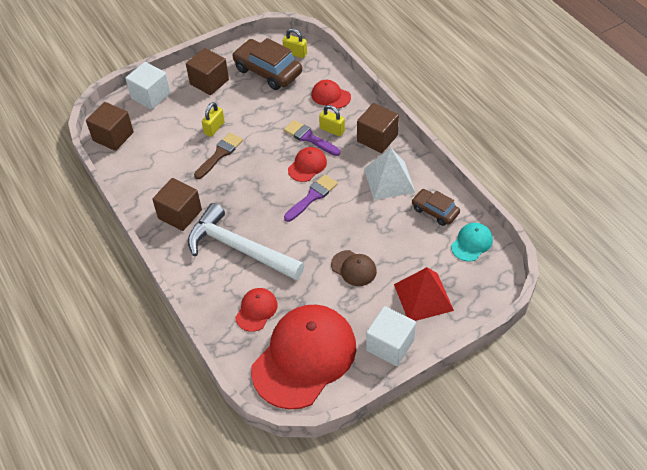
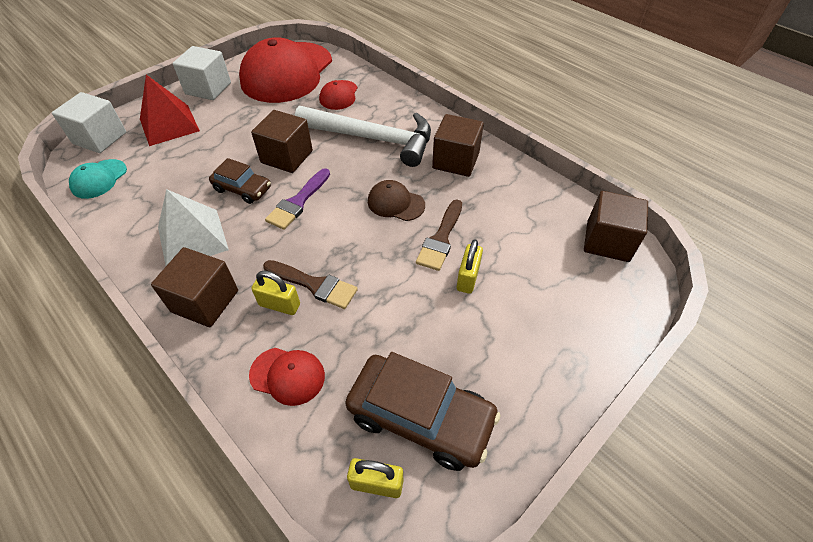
camera: 165 degrees right, 0 degrees up
(151, 96) = (603, 320): white cube -> white cube (100, 138)
(209, 82) = (520, 369): brown cube -> brown cube (287, 157)
(307, 166) = (311, 241): red cap -> none
(309, 138) = (314, 285): purple brush -> brown brush
(353, 268) = (242, 138): brown cap -> brown cap (395, 203)
(435, 211) = (136, 207): brown car -> brown car (242, 189)

